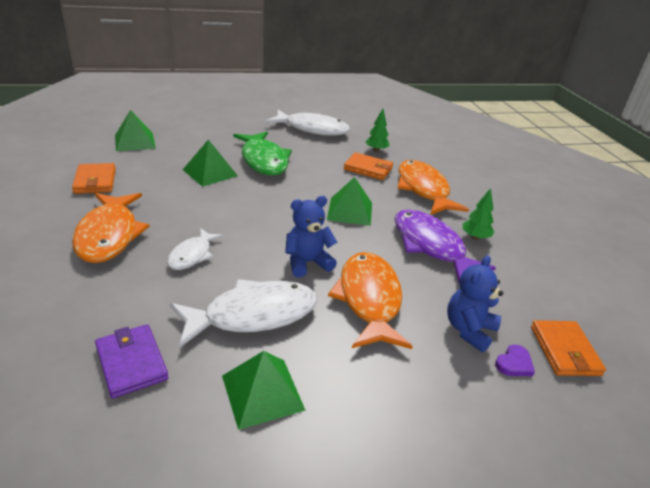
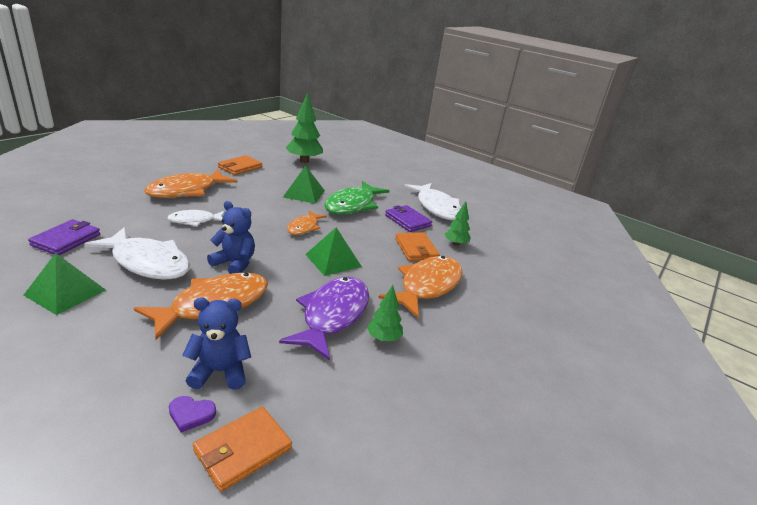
camera: 50 degrees right, 5 degrees down
(135, 141) = (304, 161): green pyramid -> green tree
(278, 200) = (304, 227): none -> orange fish
(320, 150) = (407, 221): none -> purple wallet

